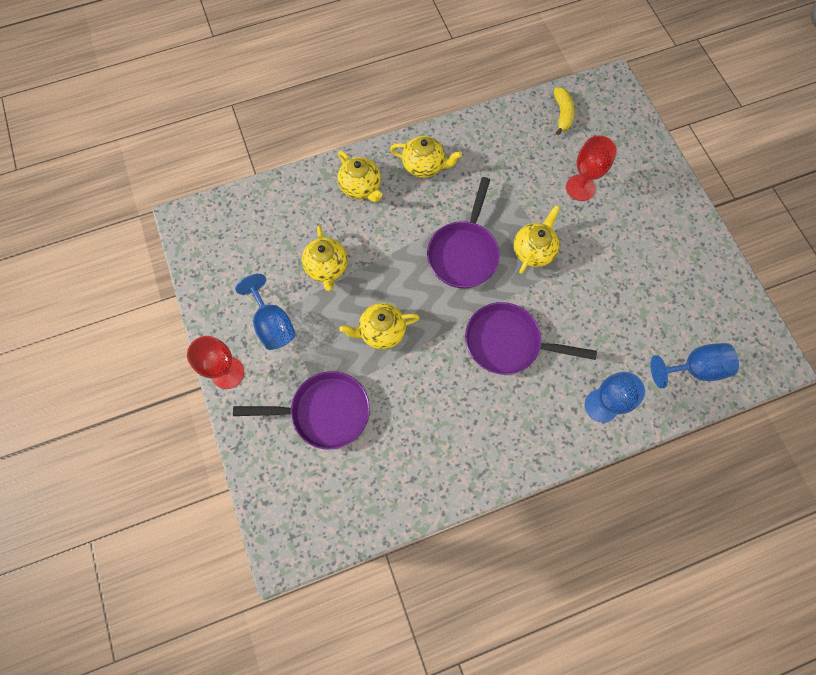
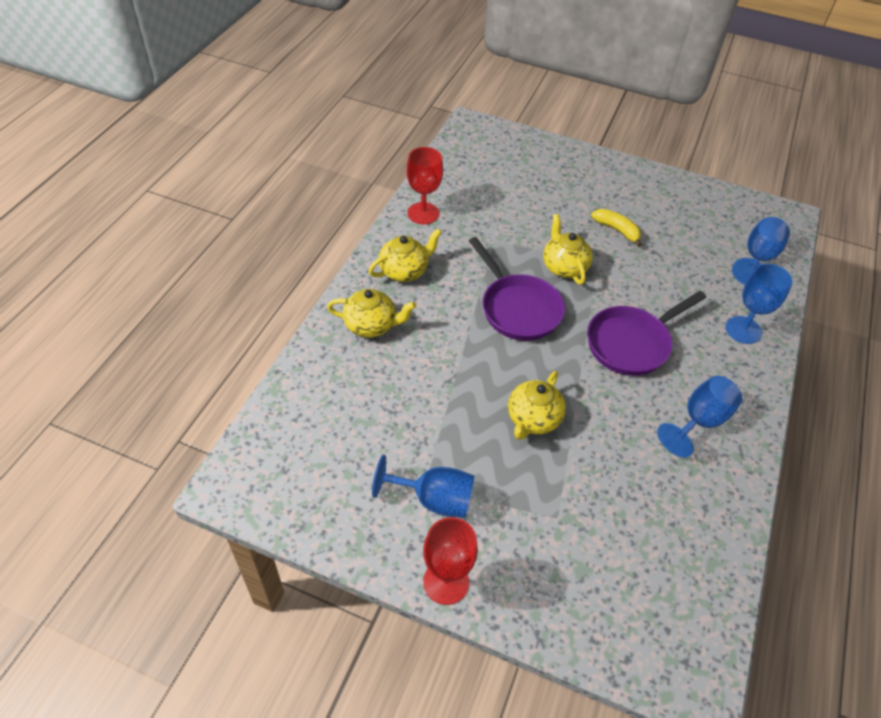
camera: 50 degrees left, 20 degrees down
(324, 412) = (573, 527): purple pan -> none
(327, 268) = (422, 410): yellow teapot -> none
(482, 430) = (699, 421): none -> blue goblet
(562, 114) = (463, 165): yellow banana -> yellow banana (617, 230)
(580, 188) = (539, 203): red goblet -> red goblet (423, 213)

